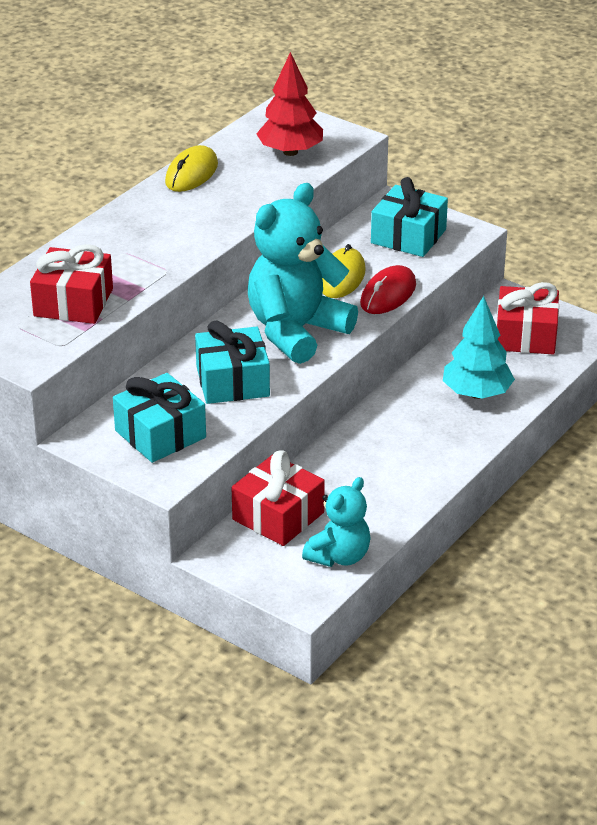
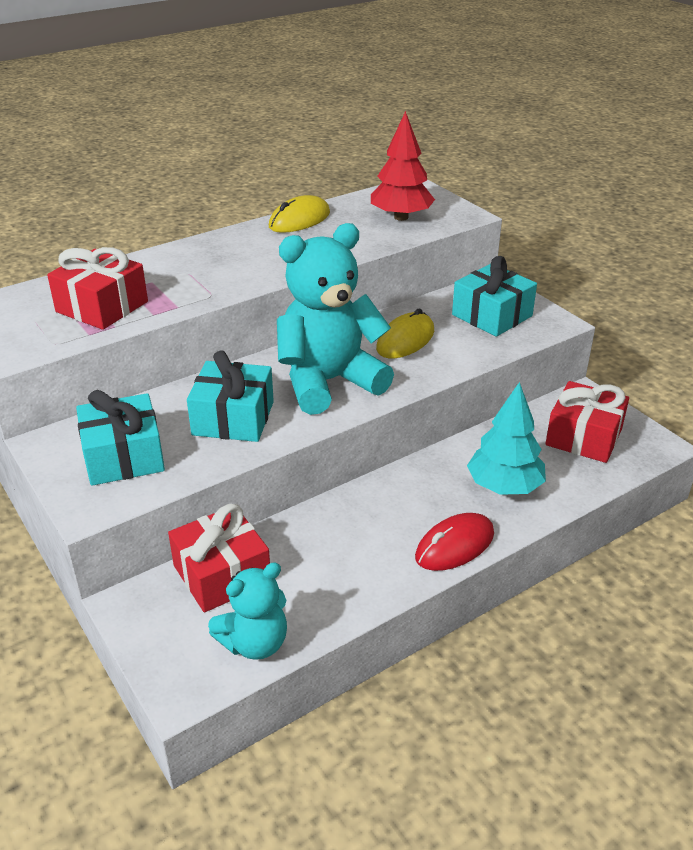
camera: 20 degrees right, 0 degrees up
(388, 294) = (441, 365): red mouse -> red mouse (454, 545)

